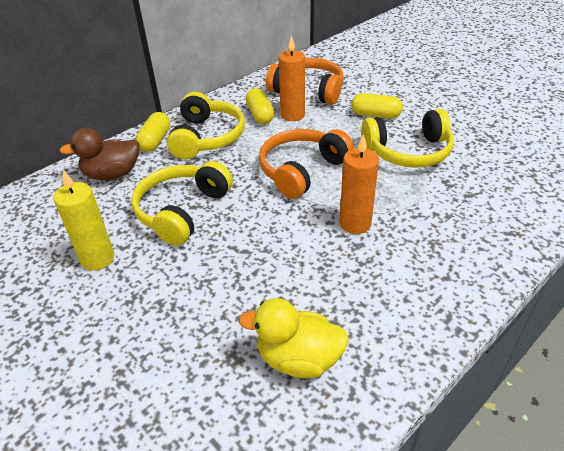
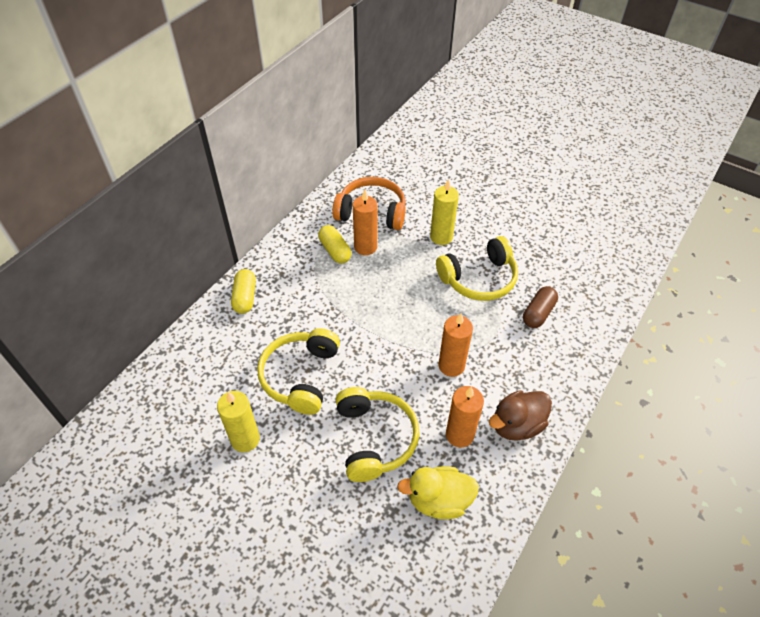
camera: 15 degrees left, 10 degrees up
(112, 174) = (220, 345): brown duck -> brown duck (516, 425)
(207, 137) = (293, 286): yellow headphones -> yellow headphones (375, 438)
(301, 170) = (392, 314): orange headphones -> none
(346, 292) = (459, 434): none -> orange candle
(375, 115) = (441, 237): yellow capsule -> yellow candle
(472, 189) = (538, 313): none -> brown capsule

